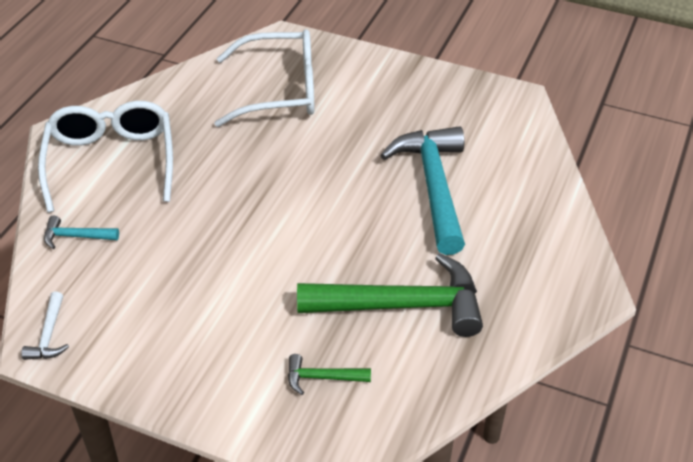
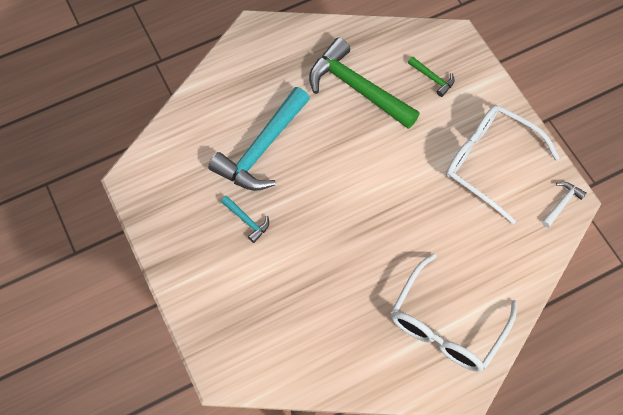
camera: 140 degrees left, 20 degrees up
(75, 236) = (508, 270): turquoise hammer -> turquoise hammer (247, 221)
(280, 91) = (277, 310): white glasses -> white glasses (489, 162)

